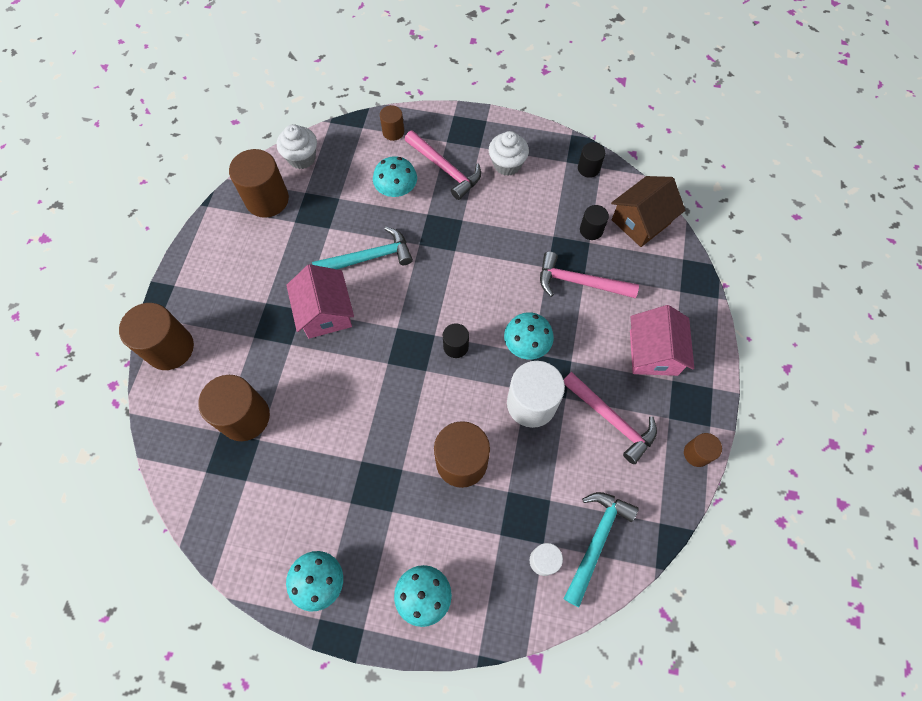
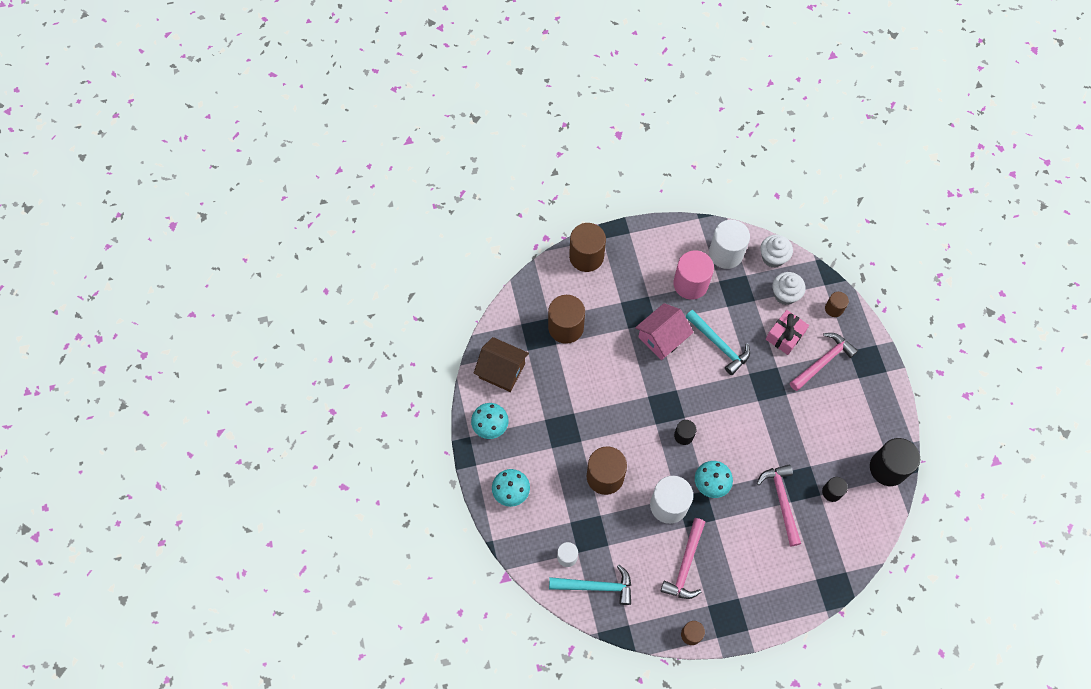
camera: 65 degrees right, 0 degrees up
(267, 199) = (725, 253): brown cylinder -> white cylinder
(279, 251) = (690, 284): none -> pink cylinder
(396, 189) = (785, 336): turquoise mushroom -> pink gift
(445, 169) = (823, 361): pink hammer -> pink hammer turned 150 degrees counterclockwise
(507, 164) = (854, 405): white cupcake -> white cupcake (785, 294)
(588, 168) = (888, 468): black cylinder -> black cylinder, size x1.89
(640, 222) = (861, 527): brown house -> brown house (502, 370)
(653, 353) = (753, 576): pink house -> none

